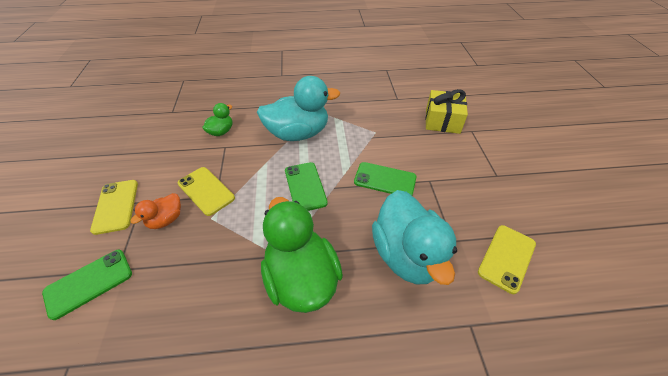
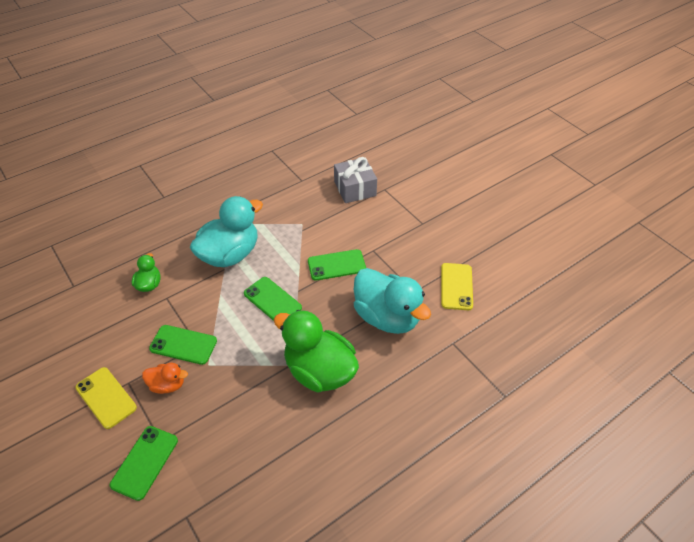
camera: 30 degrees left, 0 degrees up
(166, 219) = (167, 385): orange duck -> orange duck turned 90 degrees counterclockwise
(206, 191) = (183, 345): yellow phone -> green phone
(442, 121) = (355, 188): yellow gift -> grey gift

